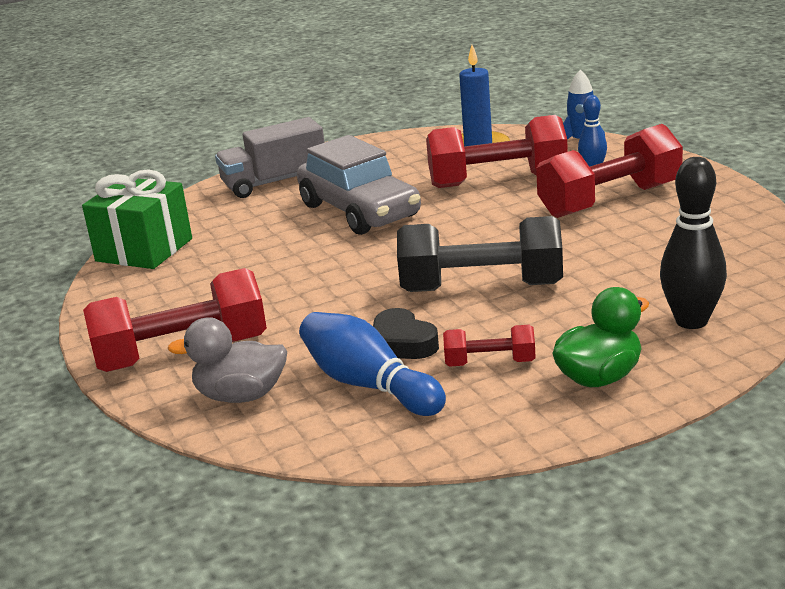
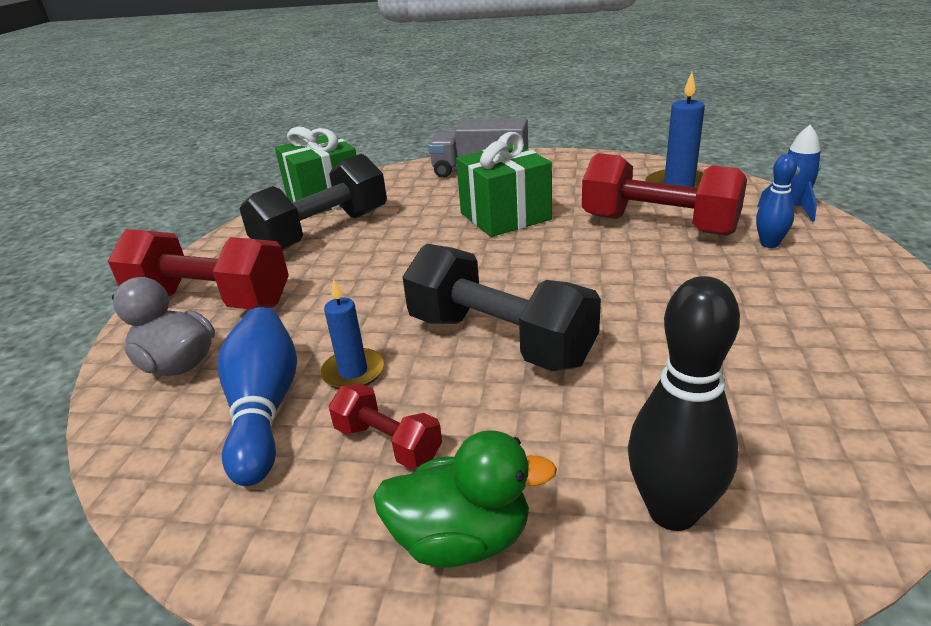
camera: 35 degrees right, 5 degrees up
(197, 274) = (322, 232): none -> black dumbbell
(360, 211) = (505, 216): grey car -> green gift
(402, 343) = (353, 372): black heart -> blue candle
(610, 200) = (750, 286): red dumbbell -> none

